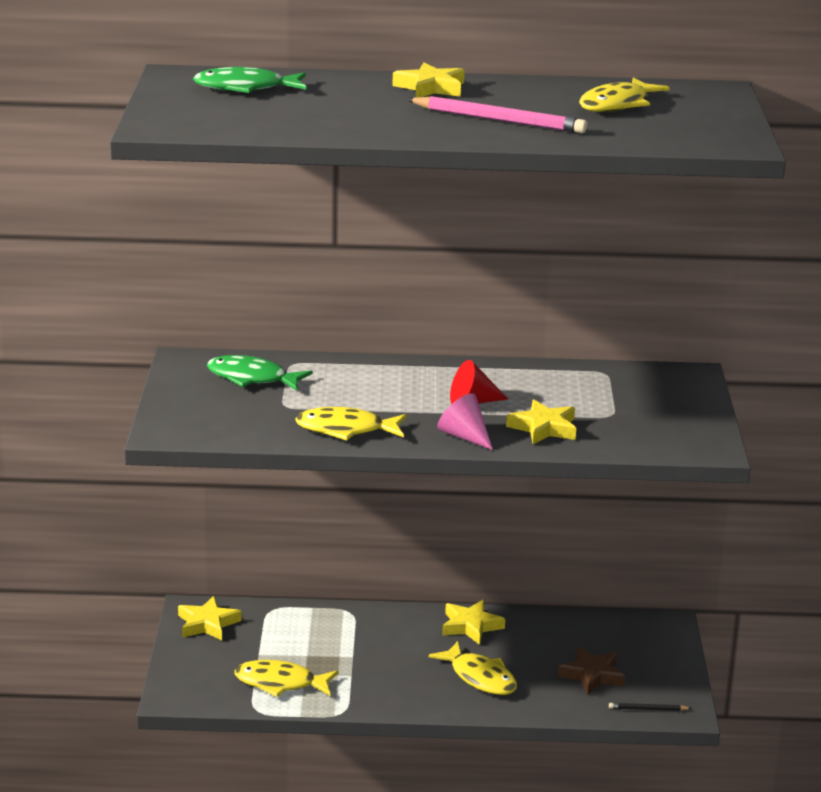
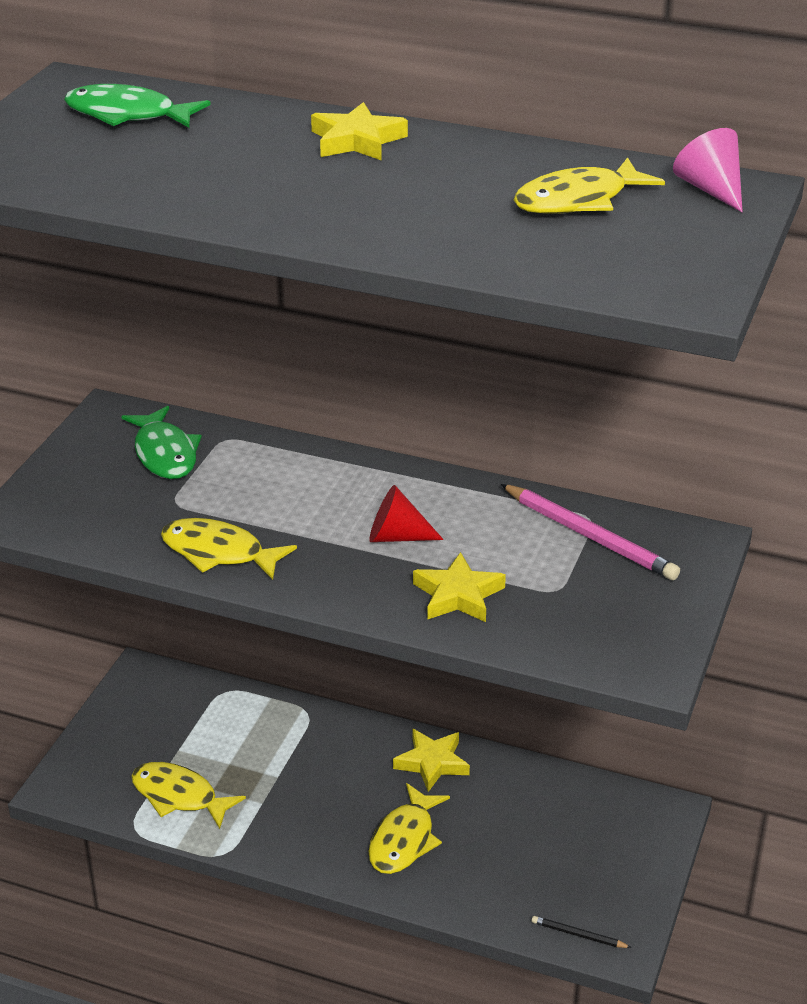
camera: 20 degrees right, 10 degrees up
(207, 624) = (147, 696): yellow star -> none
(252, 378) = (165, 454): green fish -> green fish turned 150 degrees counterclockwise
(464, 436) = (352, 590): pink cone -> pink cone (711, 189)
(480, 677) = (404, 840): yellow fish -> yellow fish turned 45 degrees clockwise
(498, 120) = (394, 209): pink pencil -> pink pencil (589, 536)
(592, 675) = (537, 867): brown star -> none

